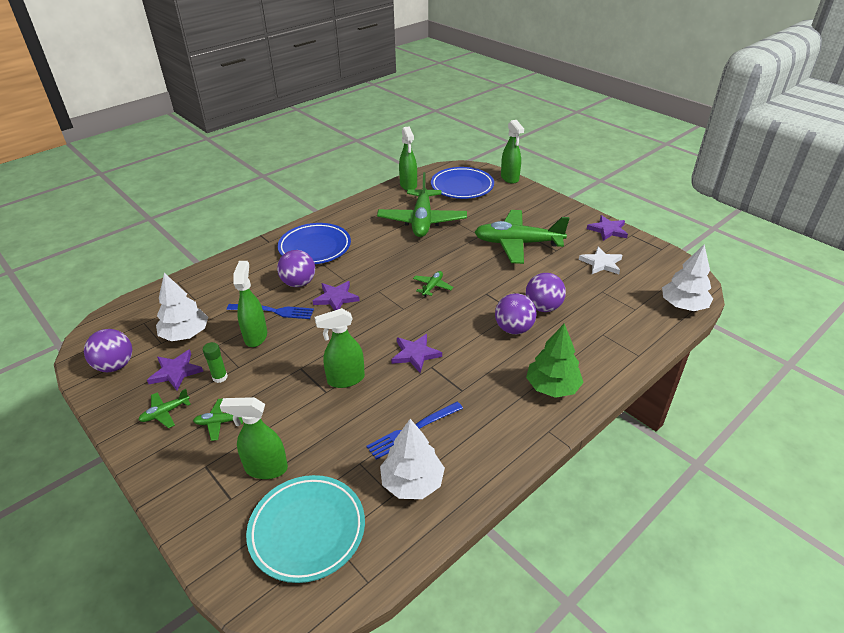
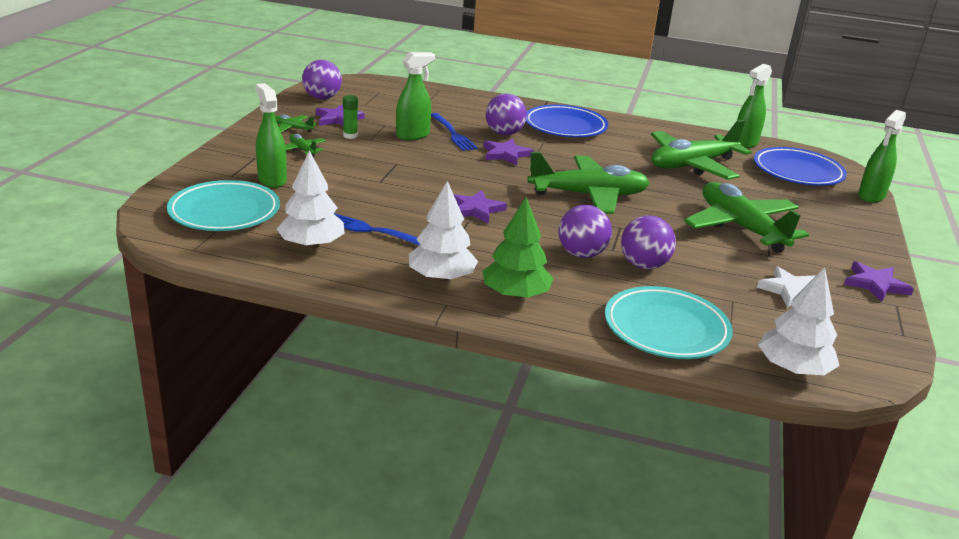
camera: 55 degrees right, 10 degrees down
(185, 334) = (383, 110): white tree -> white tree (441, 277)
(345, 379) = (404, 185): green spray bottle -> none
(432, 287) = (588, 195): green plane -> green plane, size x2.40
(624, 335) = (666, 329): none -> turquoise plate

